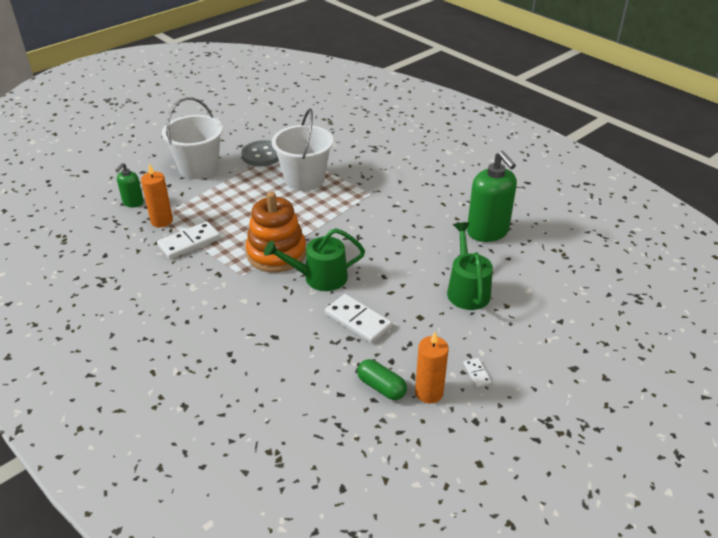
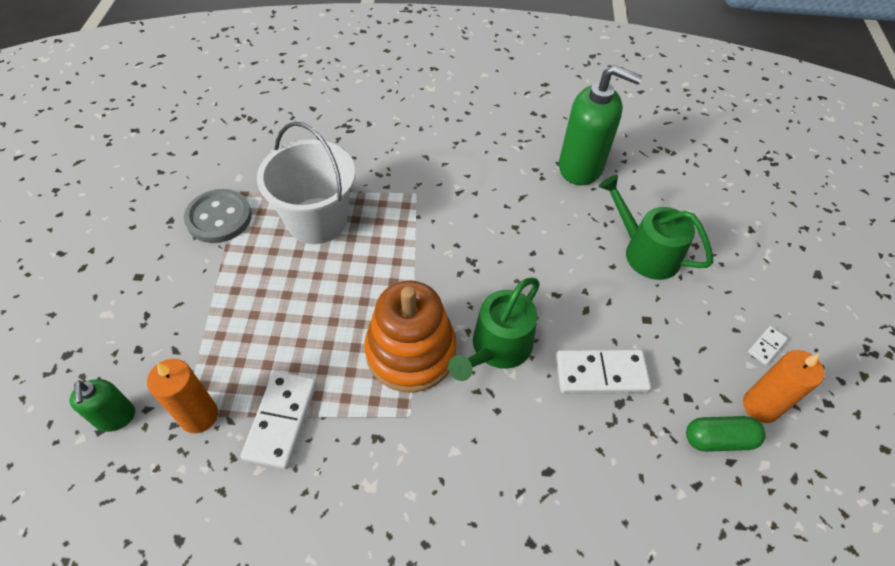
camera: 45 degrees left, 15 degrees up
(198, 168) = (152, 293): white bucket -> none
(477, 373) = (766, 346): white domino -> white domino turned 75 degrees counterclockwise

